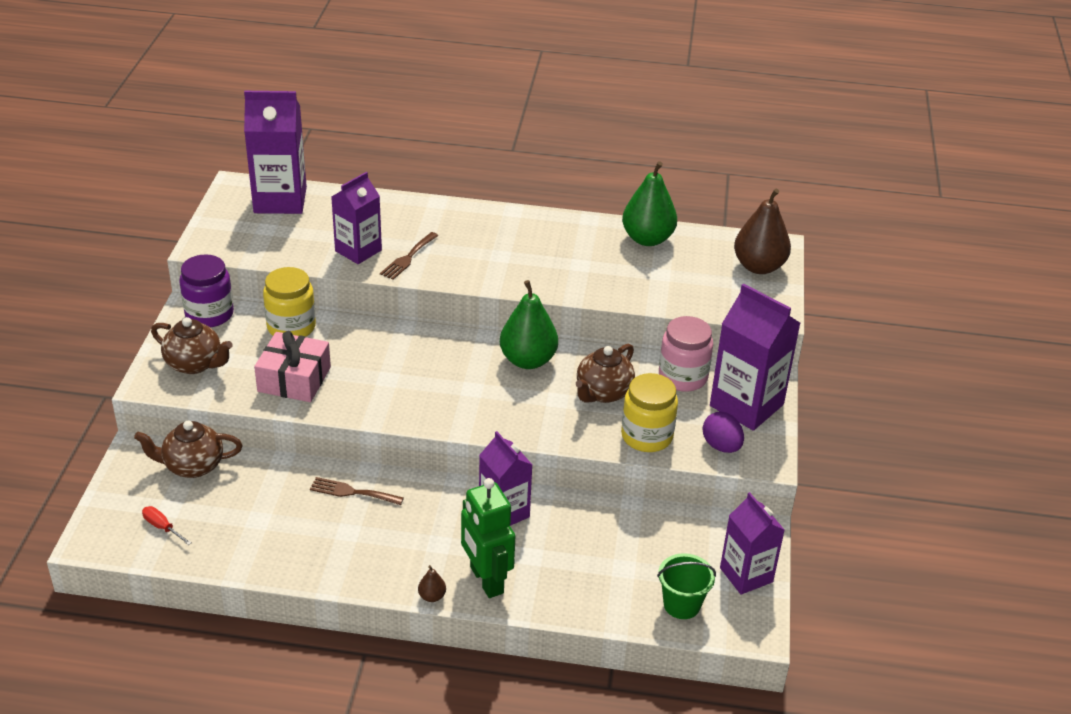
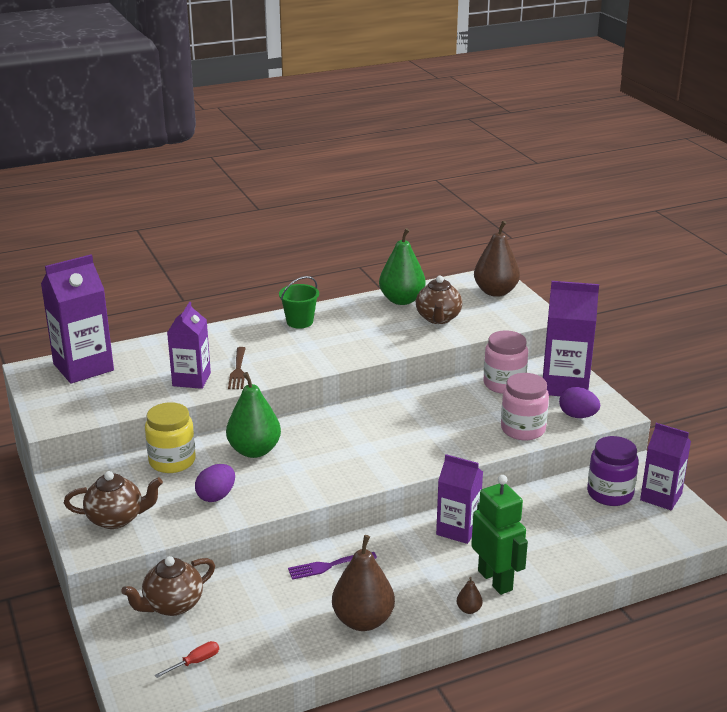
camera: 30 degrees left, 10 degrees down
(162, 527) = (195, 662): red screwdriver -> red screwdriver turned 135 degrees clockwise
(209, 314) = (89, 478): purple jar -> purple jar (610, 493)
(294, 379) = (216, 496): pink gift -> purple egg
(330, 559) = (363, 620): none -> brown pear
(352, 492) = (328, 566): brown fork -> purple fork
(486, 580) = (495, 580): green robot -> green robot turned 150 degrees counterclockwise
(528, 360) = (385, 414): green pear -> green pear (254, 450)
(603, 393) = (462, 414): brown teapot -> brown teapot (438, 318)
(647, 436) = (523, 429): yellow jar -> pink jar
(682, 604) = (642, 534): green bucket -> green bucket (299, 322)

